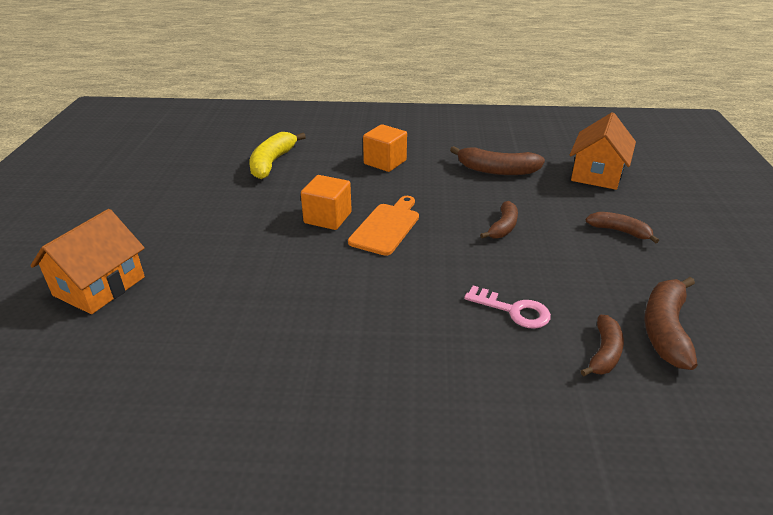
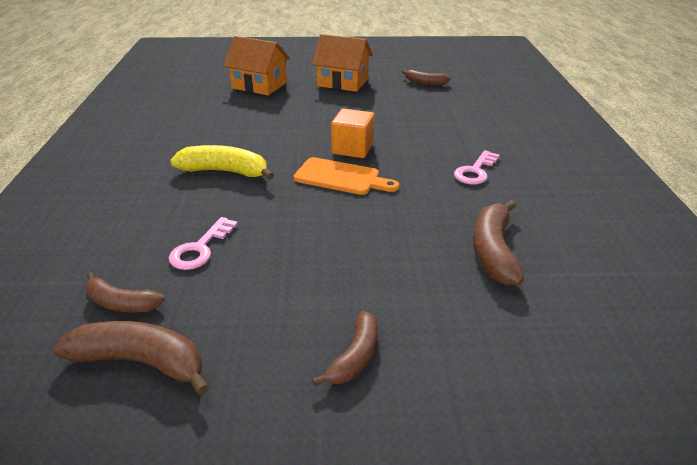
camera: 85 degrees right, 0 degrees up
(272, 162) = (445, 116): yellow banana -> yellow banana (225, 171)
(385, 162) = (475, 171): orange cube -> pink key
(503, 227) = (351, 249): brown banana -> brown banana (425, 83)
(597, 174) = (533, 358): orange house -> orange house (343, 82)

